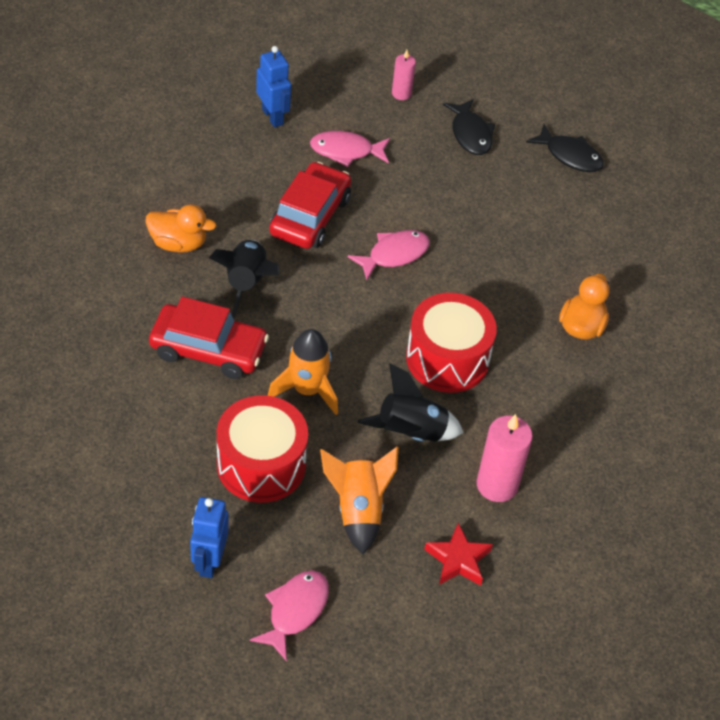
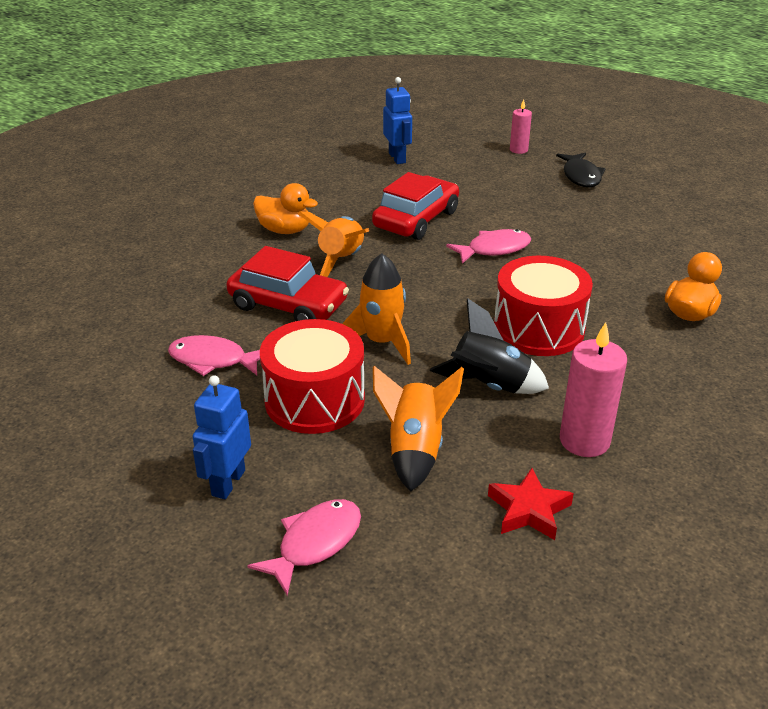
camera: 15 degrees right, 15 degrees down
(246, 283) = (341, 260): black rocket -> orange rocket
(346, 151) = (460, 181): pink fish -> pink fish (213, 360)
(569, 155) = (678, 194): black fish -> none

